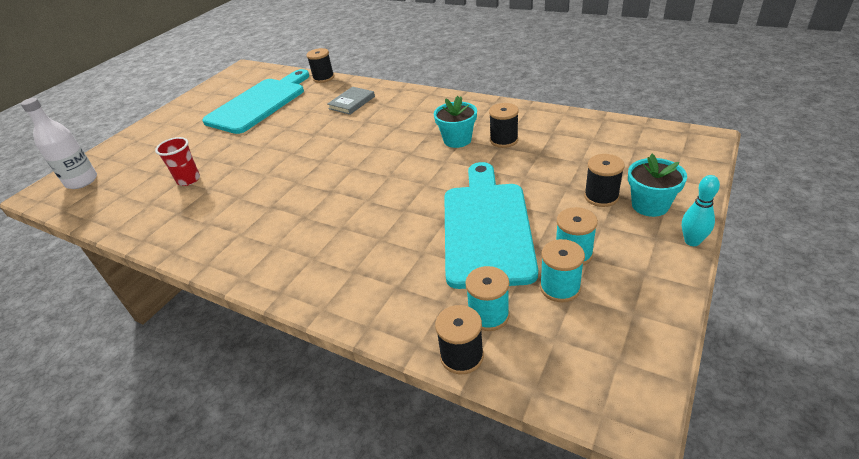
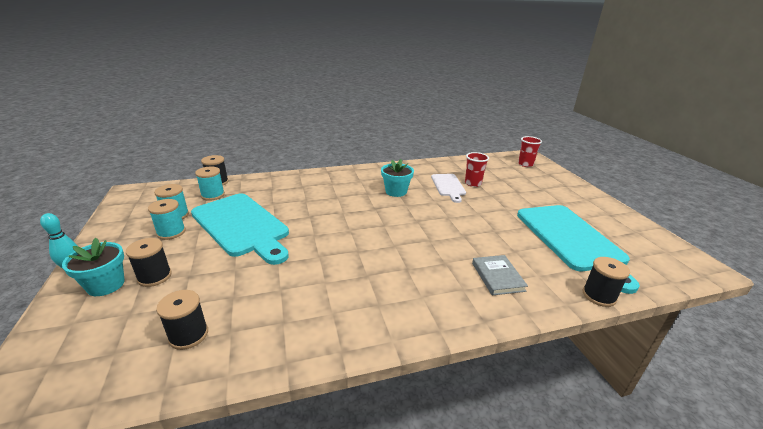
camera: 130 degrees right, 10 degrees down
(82, 181) = (525, 164): white bottle -> red cup
(215, 187) = (448, 186): none -> white cutting board
(457, 140) = (330, 279): turquoise flower pot -> turquoise flower pot (396, 191)
(504, 140) = (281, 298): black spool -> black spool (188, 335)

